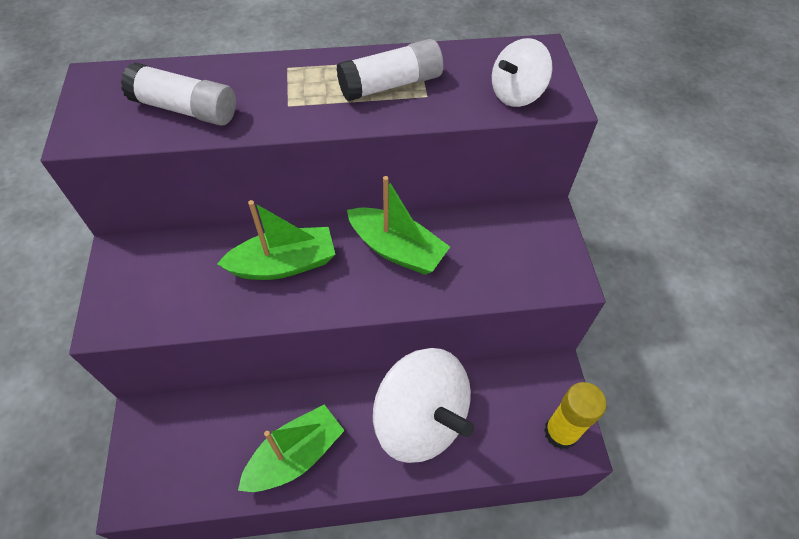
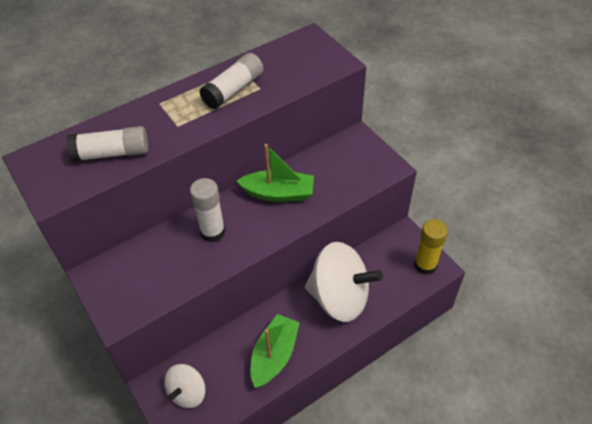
camera: 25 degrees left, 5 degrees down
(284, 264) = (212, 232): green boat -> white glue stick
(516, 94) = (312, 68): white spinning top -> white spinning top (188, 393)

